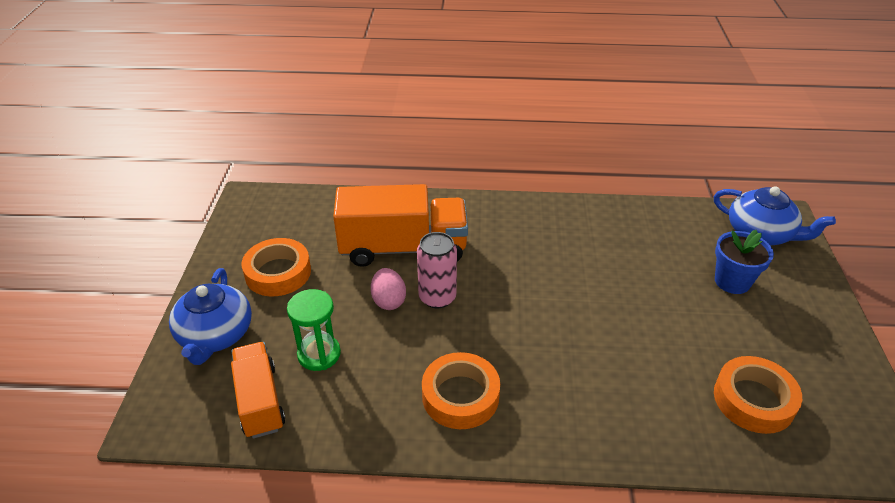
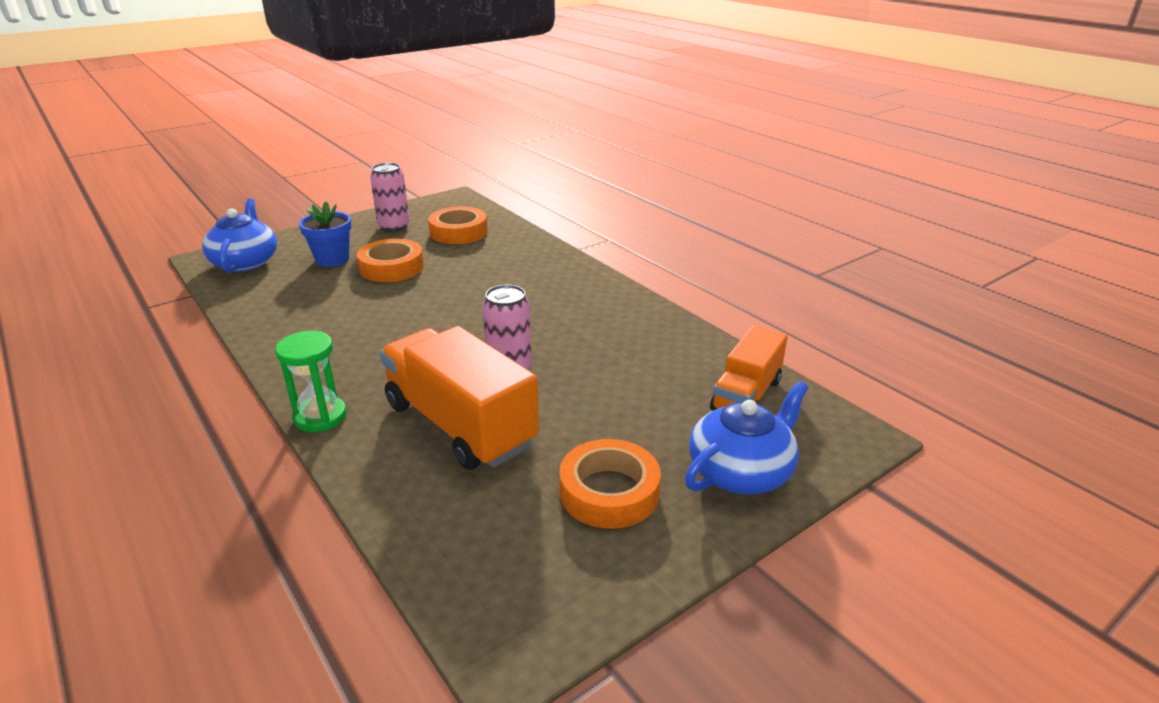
camera: 130 degrees left, 10 degrees down
(319, 354) = (661, 394): green hourglass -> green hourglass (320, 417)
(388, 301) = (549, 393): pink egg -> none
(460, 396) = (599, 315): orange tape -> orange tape (391, 267)
(805, 355) = (394, 226): none -> pink can

